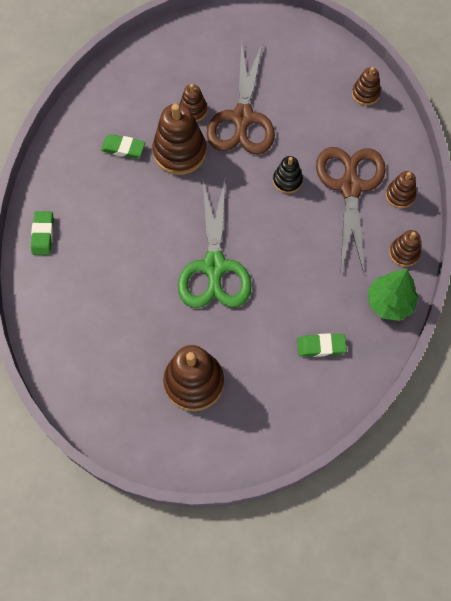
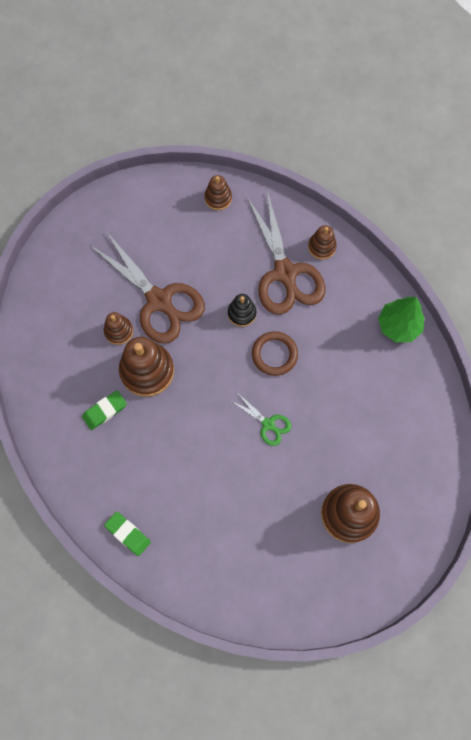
camera: 50 degrees left, 5 degrees up
(214, 267) = (268, 424): green scissors -> green scissors, size x0.47
(275, 229) = (274, 354): none -> brown ring
(321, 346) = (394, 400): green eraser -> none
(350, 186) = (285, 274): brown scissors -> brown scissors turned 150 degrees counterclockwise
(404, 253) = (369, 283): brown stacking toy -> none

